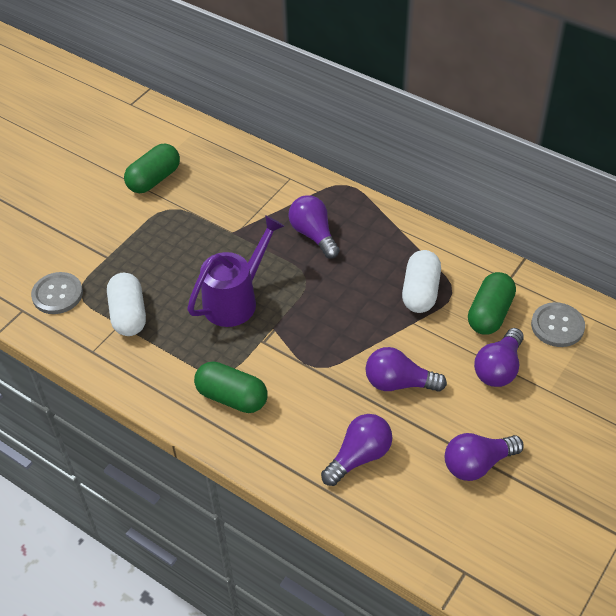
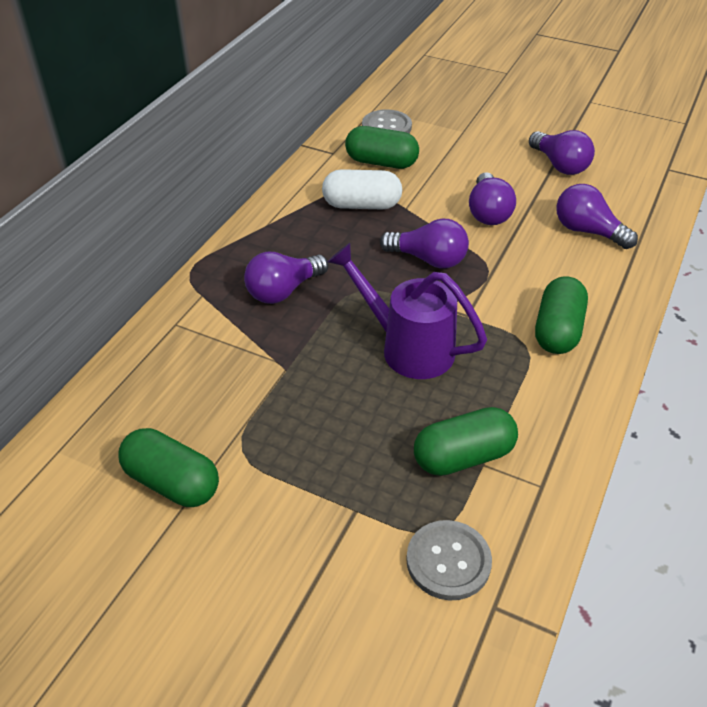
camera: 100 degrees left, 5 degrees down
(129, 314) = (463, 456): white capsule -> green capsule
(498, 368) = (448, 156): purple light bulb -> purple light bulb (428, 259)

